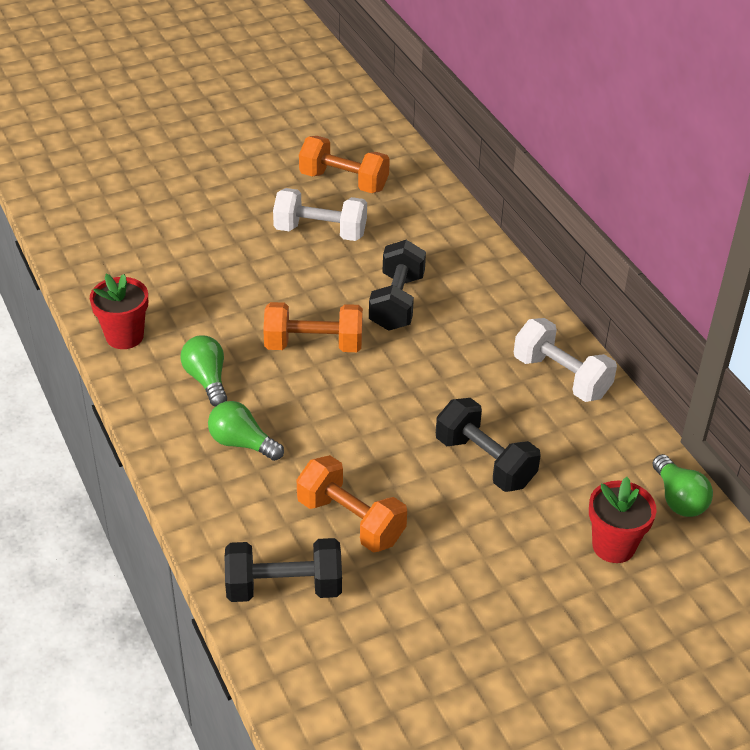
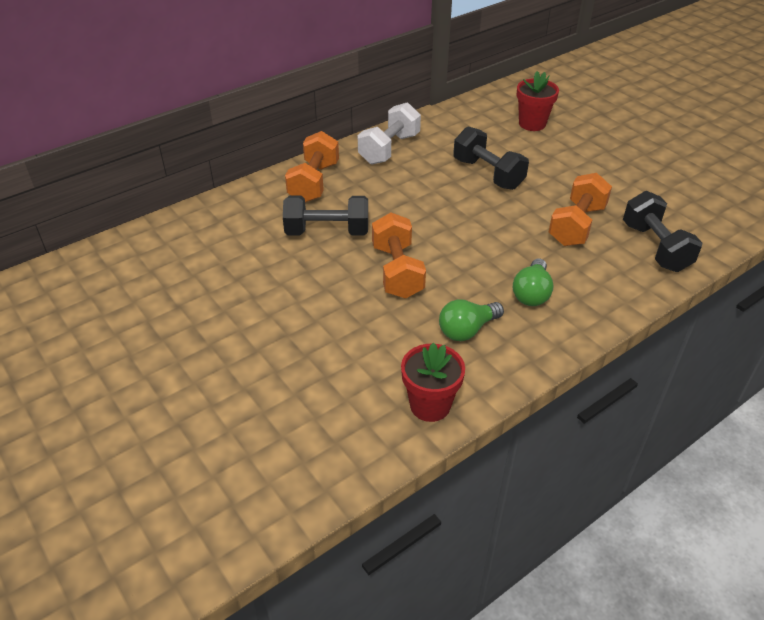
camera: 100 degrees left, 0 degrees up
(320, 232) = (233, 291): white dumbbell -> none
(344, 181) = (145, 287): orange dumbbell -> orange dumbbell (314, 182)
(485, 461) = (488, 174): black dumbbell -> black dumbbell turned 75 degrees counterclockwise
(678, 499) = (481, 104): green light bulb -> none

